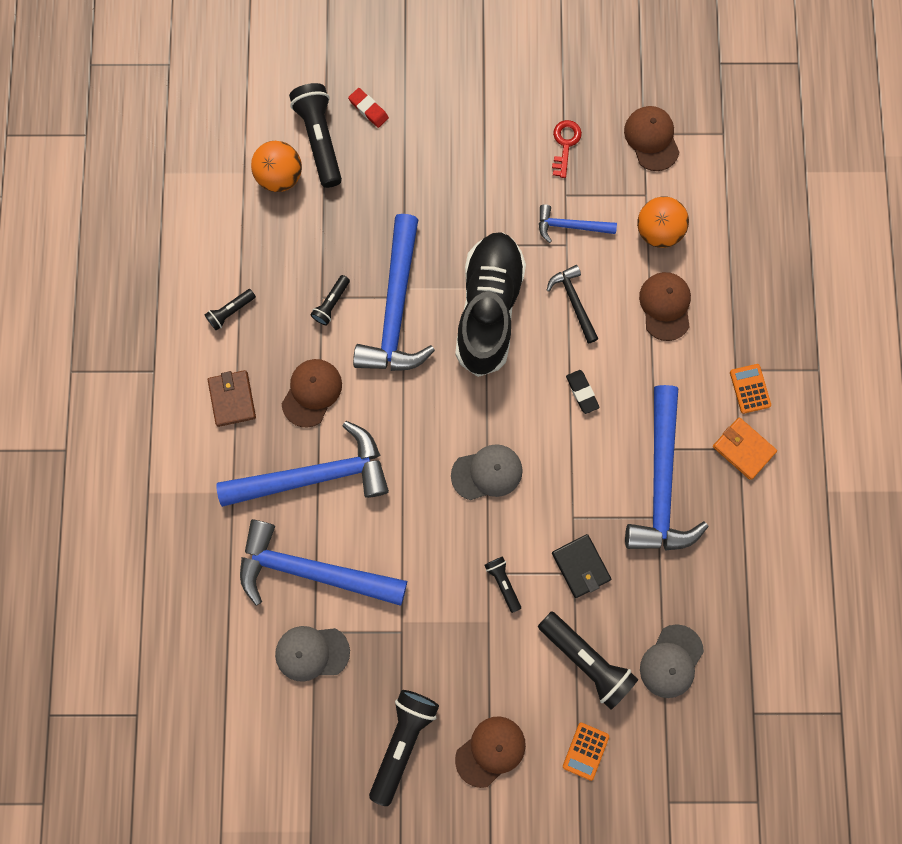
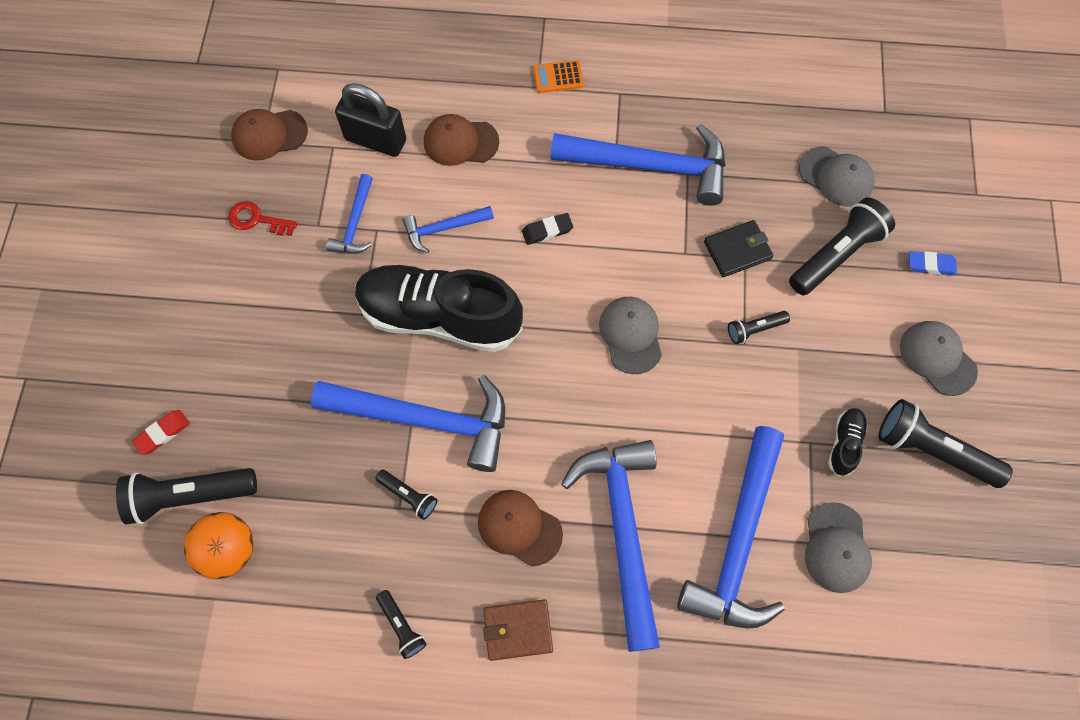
camera: 85 degrees left, 10 degrees down
(402, 662) = (844, 444): none -> black shoe
(490, 751) = (937, 358): brown cap -> grey cap
(573, 302) = (443, 229): black hammer -> blue hammer
(585, 751) = (930, 265): orange calculator -> blue eraser
(658, 231) = (375, 140): orange ball -> black padlock
(743, 449) = (620, 90): orange wallet -> none

